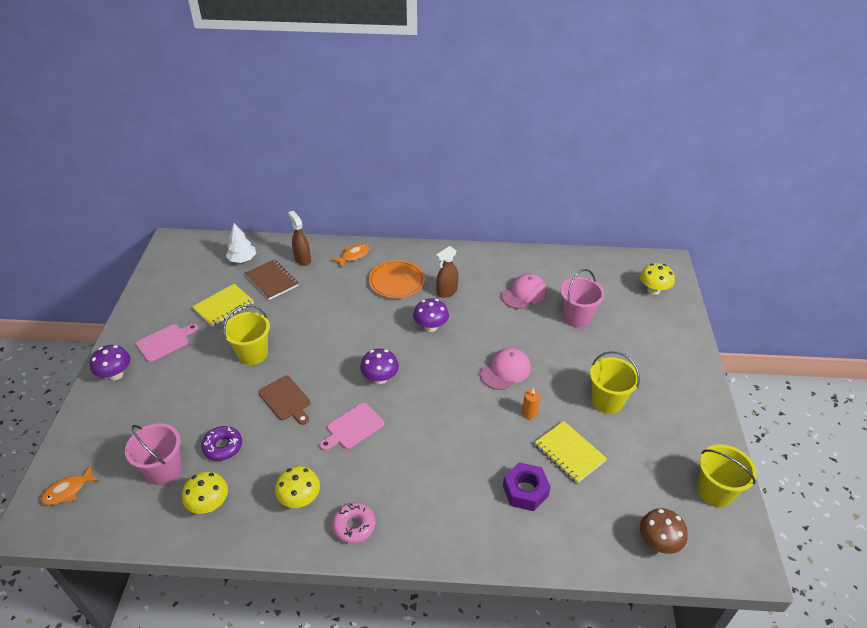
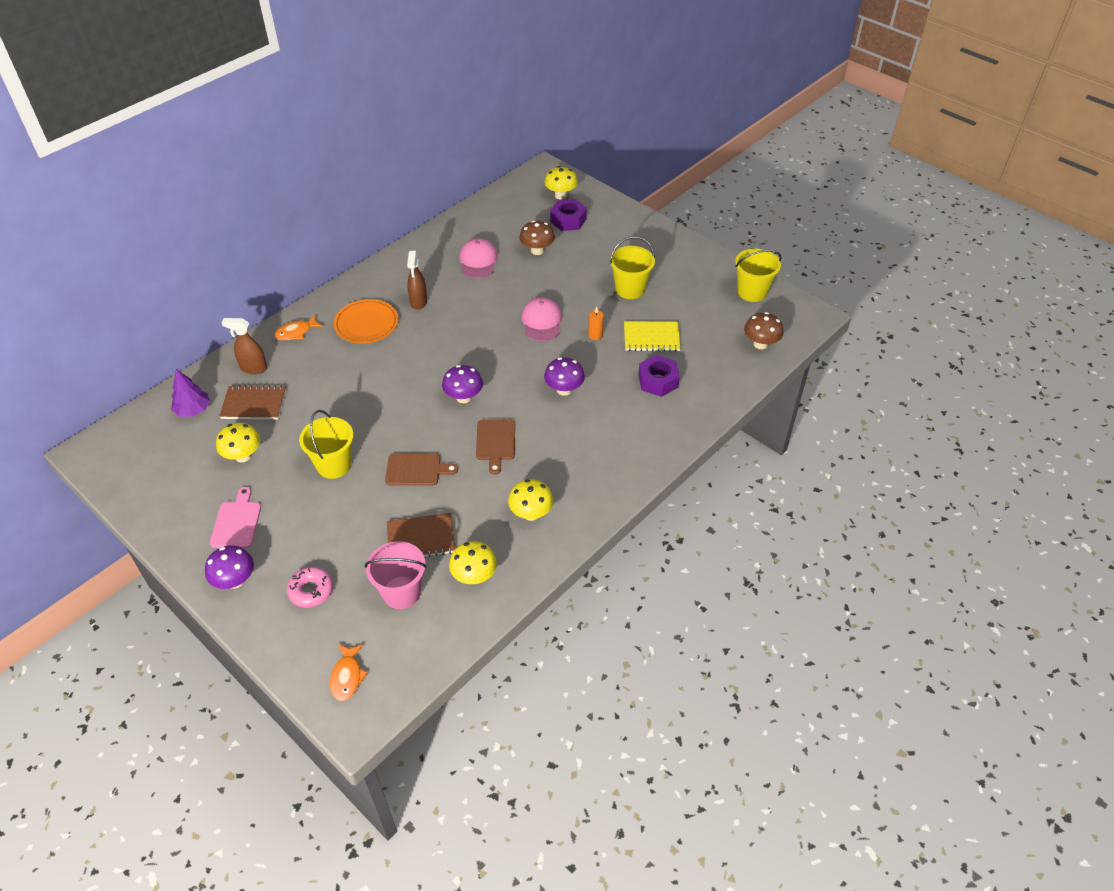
camera: 50 degrees left, 5 degrees up
(223, 306) = (243, 456): yellow notebook -> yellow mushroom
(223, 447) = (421, 538): purple donut -> brown notebook
(242, 259) = (193, 410): white tree -> purple tree
(353, 256) = (296, 332): orange fish -> orange fish turned 120 degrees counterclockwise
(353, 427) = (495, 442): pink cutting board -> brown cutting board
(354, 526) = (590, 493): pink donut -> pink donut (311, 590)
(430, 327) = (445, 335): purple mushroom -> purple mushroom (564, 390)
(577, 317) = (537, 250): pink bucket -> brown mushroom
(632, 312) = (568, 220): none -> purple nut

